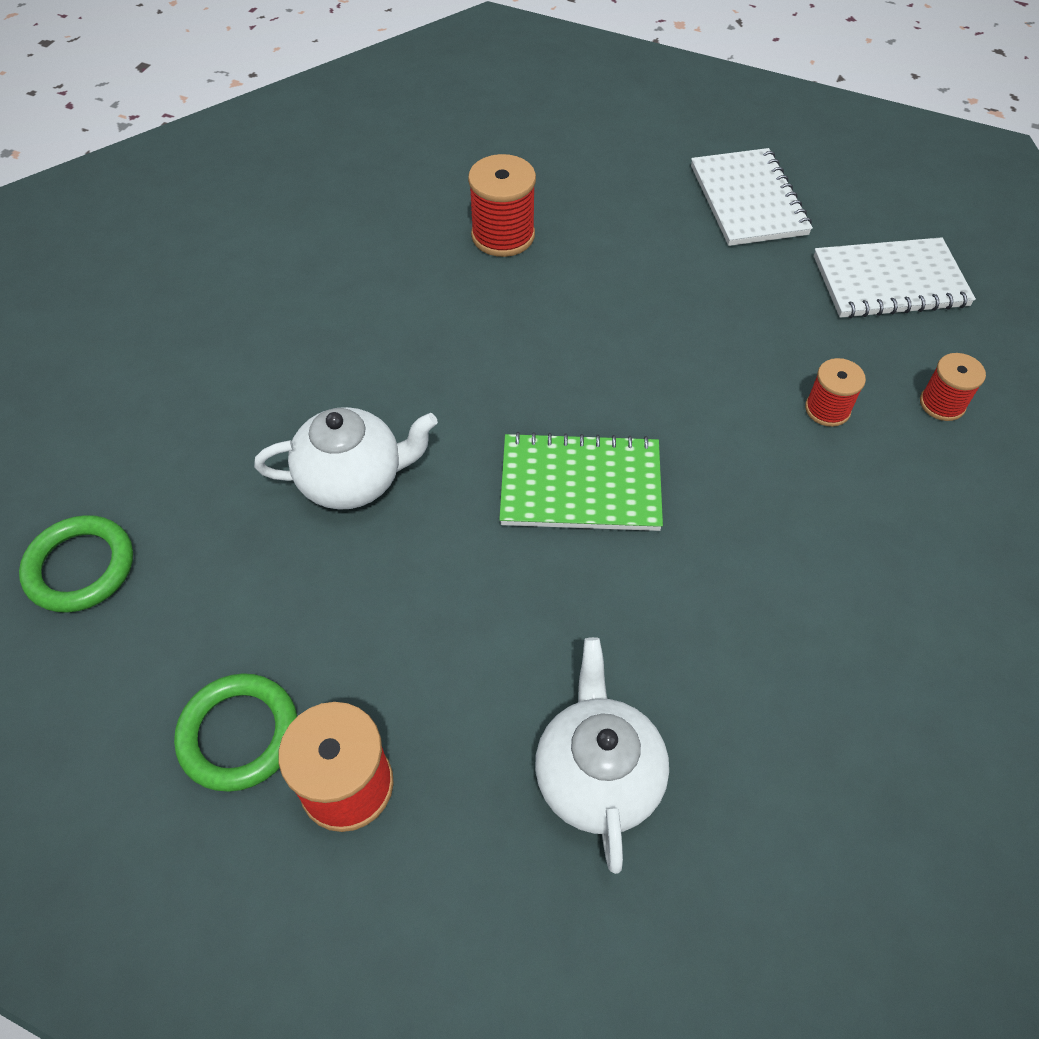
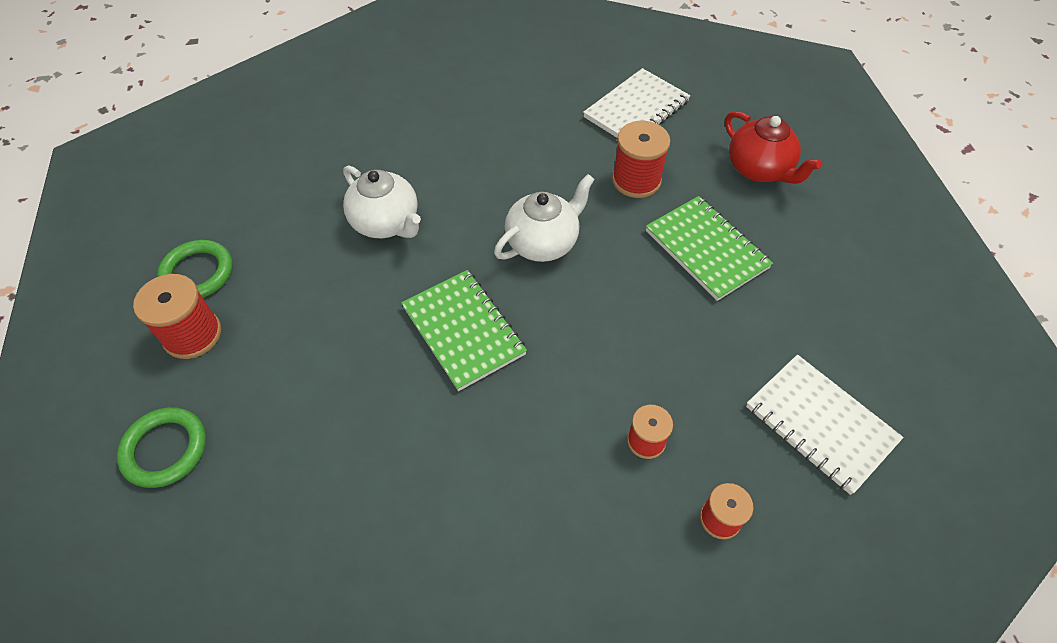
camera: 55 degrees right, 0 degrees up
(80, 567) = (256, 154): green ring -> green ring (165, 449)
(575, 146) = (759, 169): none -> red teapot
(597, 775) = (260, 450): white teapot -> white teapot (543, 242)
(639, 238) = (706, 249): none -> green notebook
(748, 200) = (812, 291): white notebook -> white notebook (636, 109)

